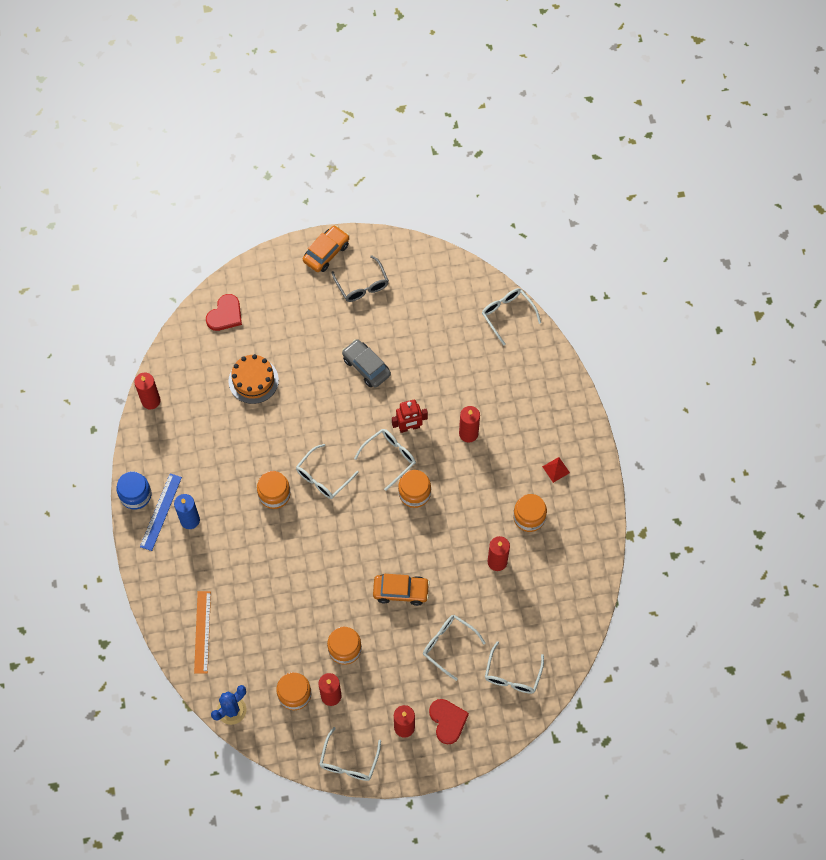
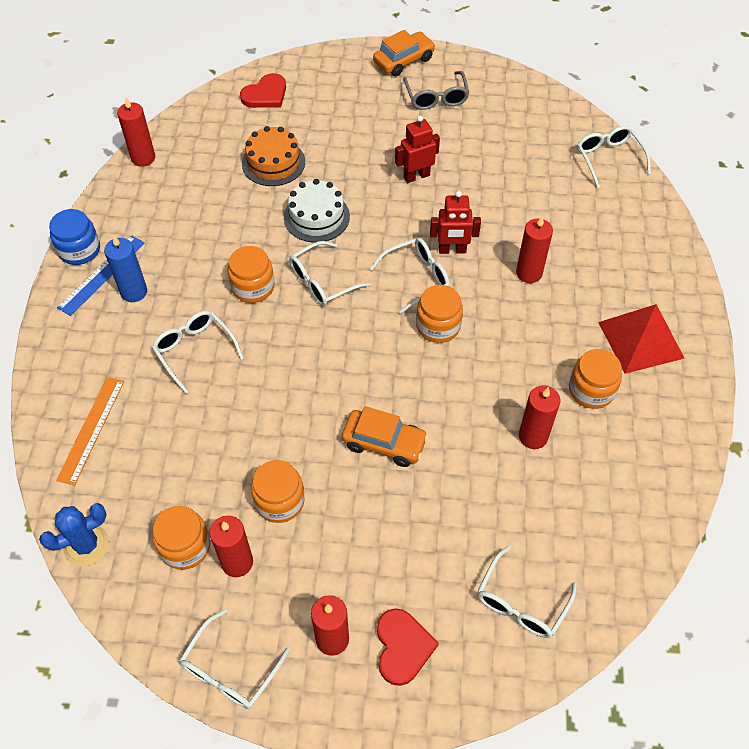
camera: 15 degrees right, 10 degrees down
(302, 422) = (316, 217): none -> white cake
(366, 367) = (416, 176): grey car -> red robot
(448, 645) = (433, 533): white glasses -> white glasses (194, 350)
(556, 469) = (640, 339): red pyramid -> red pyramid, size x2.25

